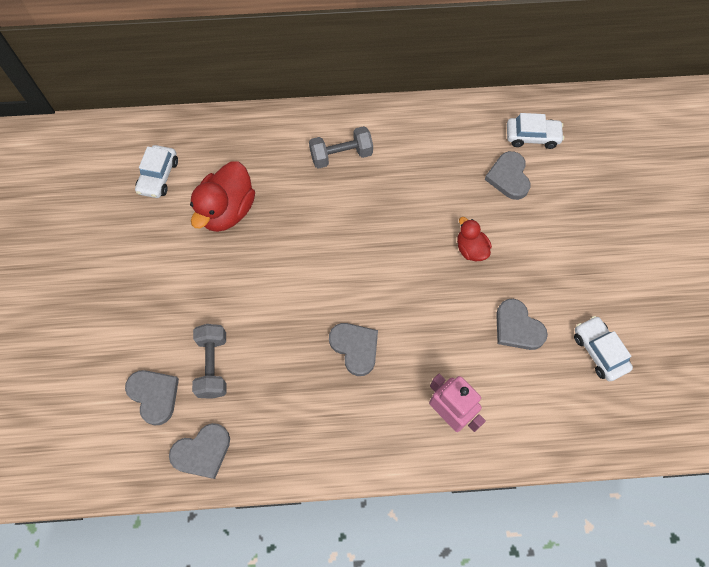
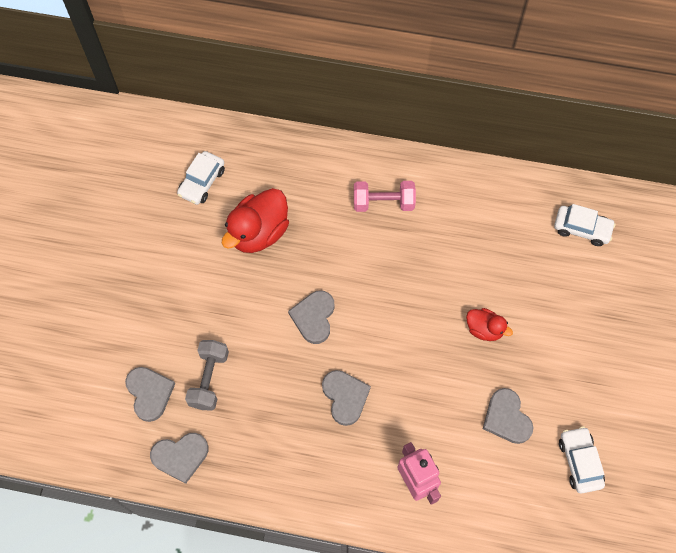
camera: 15 degrees right, 0 degrees up
(341, 155) = (383, 203): grey dumbbell -> pink dumbbell
(471, 249) = (484, 329): red duck -> red duck turned 135 degrees clockwise
(508, 177) = (544, 265): grey heart -> grey heart (314, 317)

